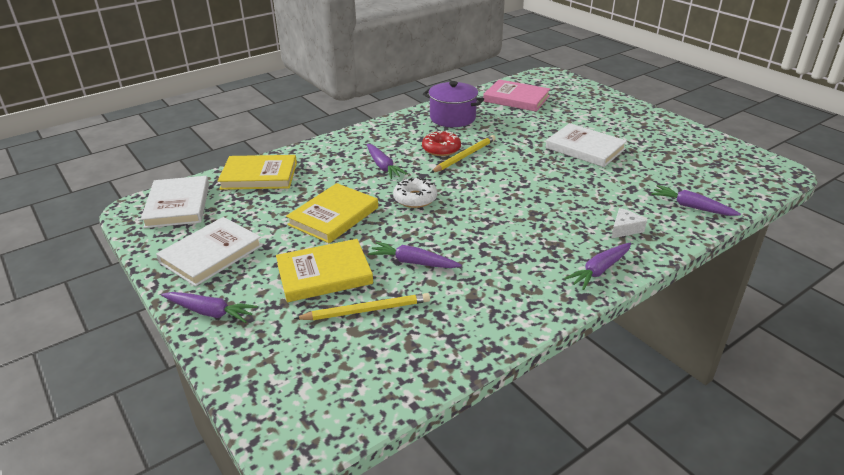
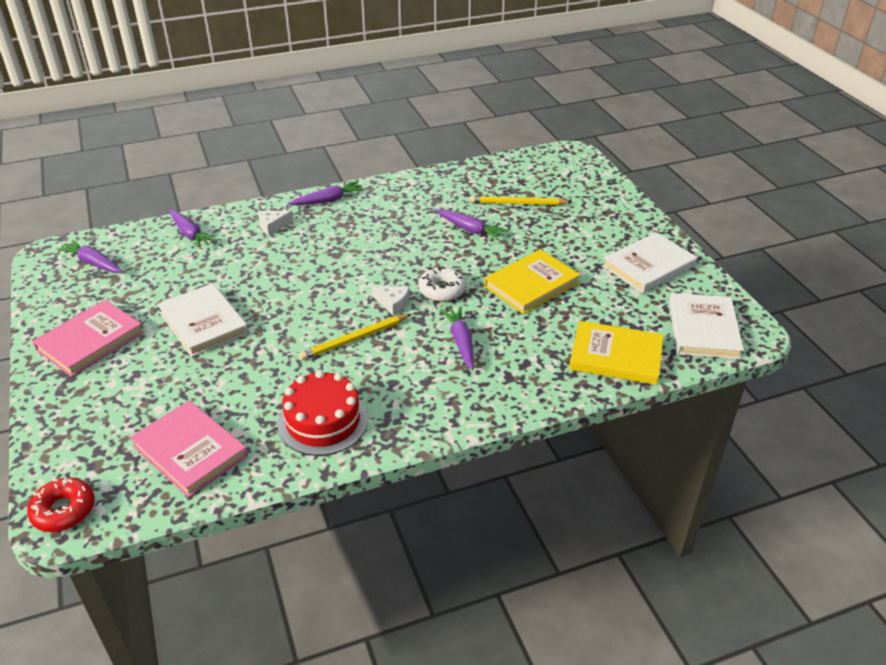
camera: 165 degrees left, 5 degrees up
(210, 312) = (637, 220): purple carrot -> purple carrot (93, 263)
(324, 274) = (546, 233): yellow book -> none
(441, 149) = (376, 357): red donut -> red donut (64, 510)
(452, 118) = (323, 421): purple pot -> red cake
(452, 182) = (393, 303): none -> white cheese
(647, 128) = (90, 341): none -> pink book

